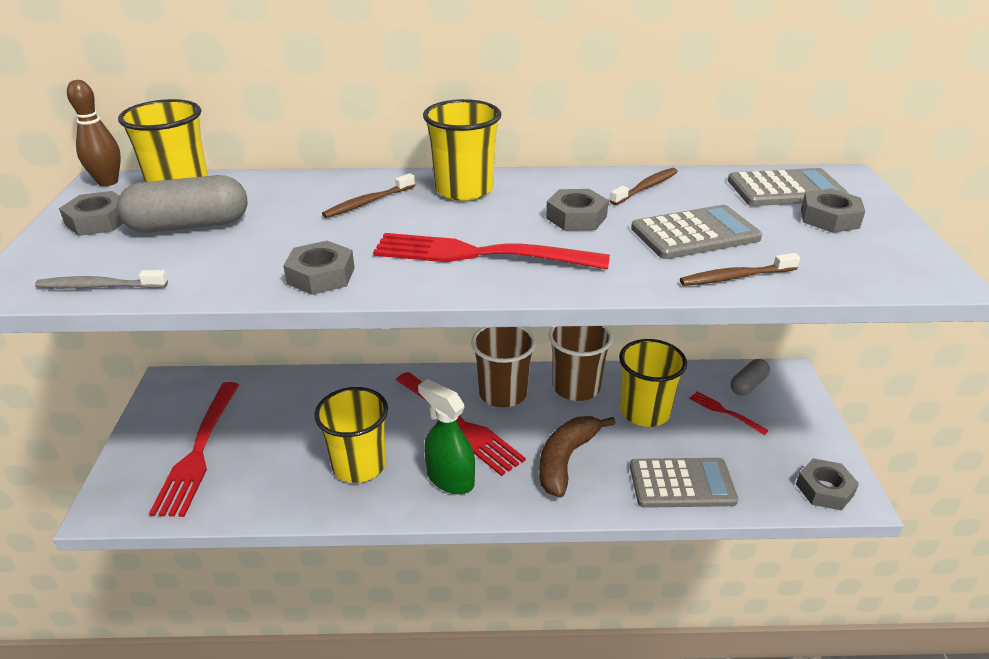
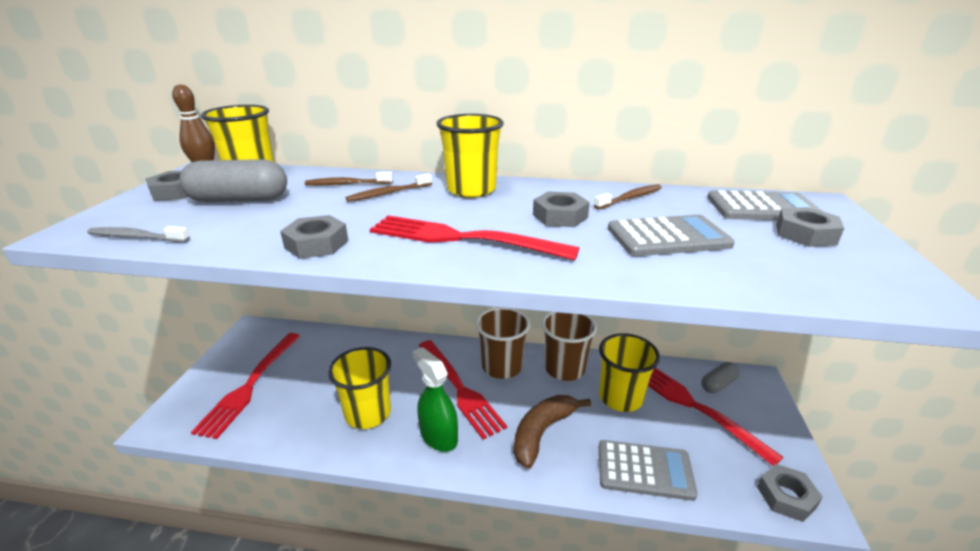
camera: 10 degrees right, 5 degrees down
(725, 412) = (694, 406): red fork -> red fork, size x2.11
(735, 277) = (702, 278): brown toothbrush -> brown toothbrush (347, 184)

